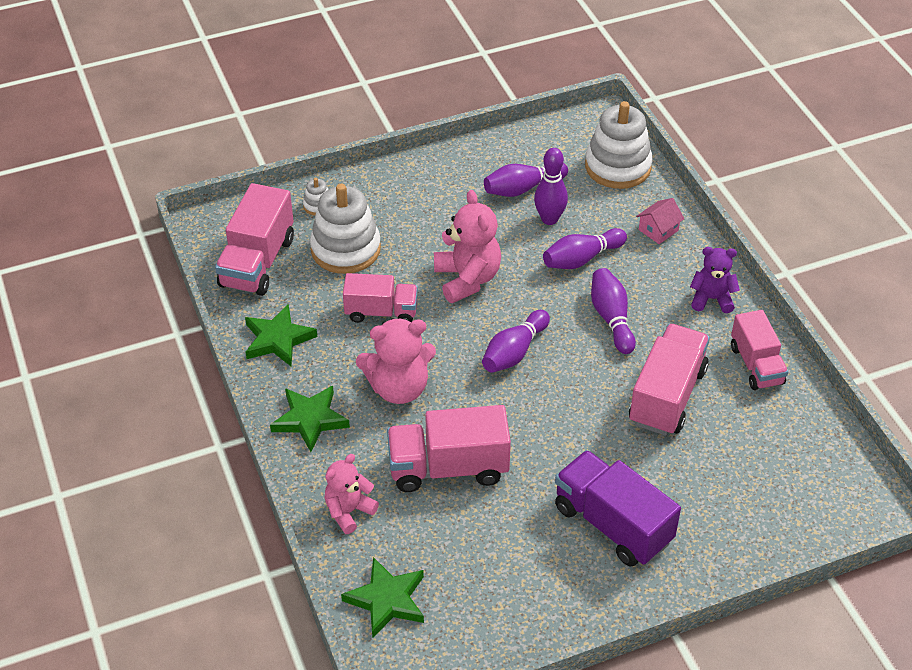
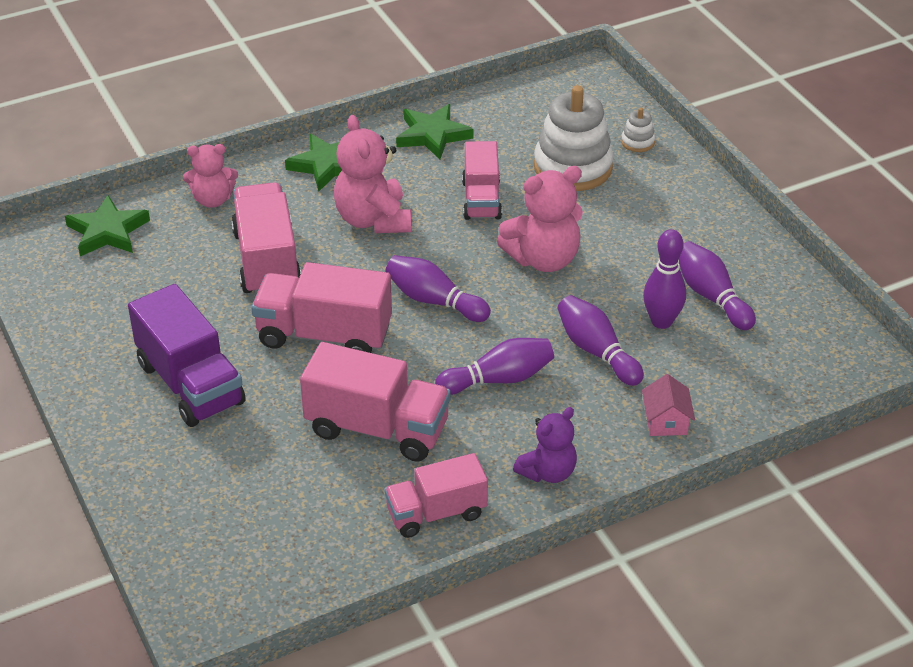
camera: 85 degrees right, 5 degrees down
(257, 262) = (540, 111): pink truck -> pink truck (324, 335)
(349, 511) = (213, 200): pink teddy bear -> pink teddy bear turned 135 degrees clockwise
(612, 524) = (190, 384): purple truck -> purple truck turned 105 degrees clockwise
(618, 167) = (780, 381): white stacking toy -> none
(658, 230) = (666, 421): pink house -> pink house turned 45 degrees clockwise
(711, 299) = (548, 472): purple teddy bear -> purple teddy bear turned 45 degrees clockwise

